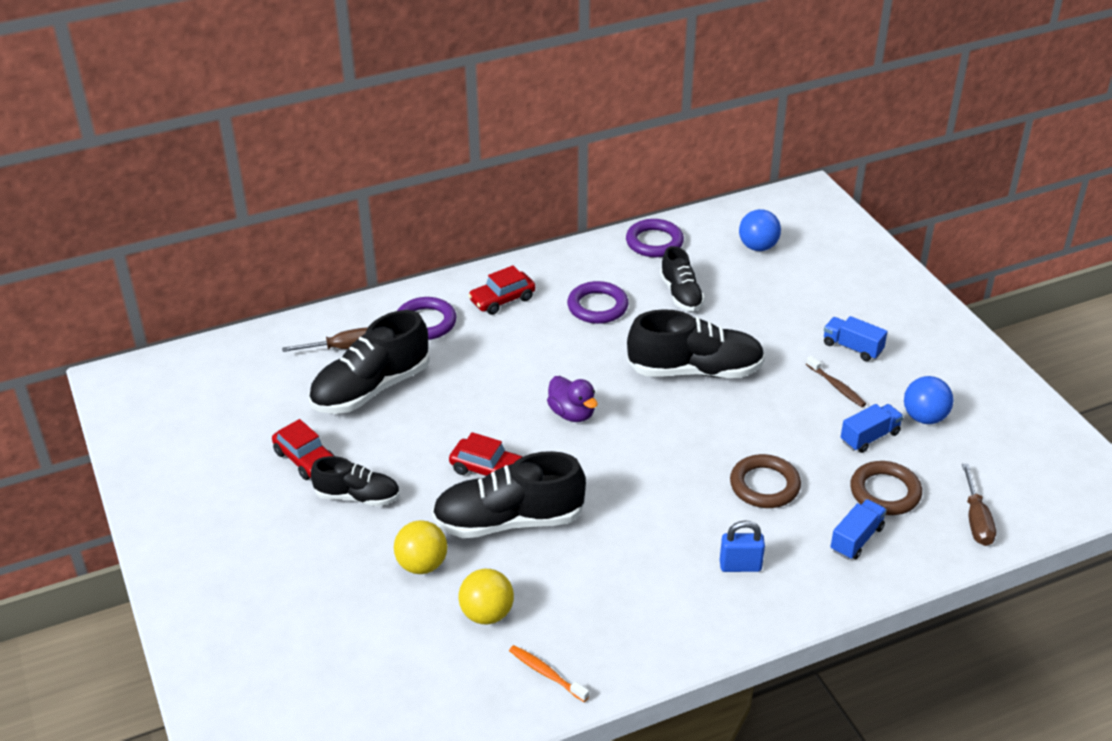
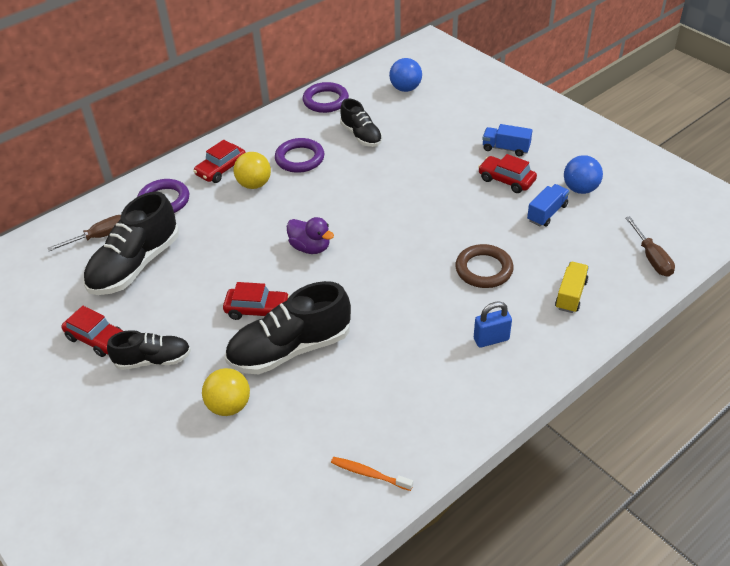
camera: 15 degrees left, 5 degrees up
(487, 614) = (300, 435): yellow ball -> yellow ball (254, 184)
(695, 370) = (395, 192): black shoe -> none
(836, 386) = (506, 180): brown toothbrush -> red car
(856, 539) = (570, 295): blue truck -> yellow truck
(885, 492) = (576, 253): brown ring -> none

